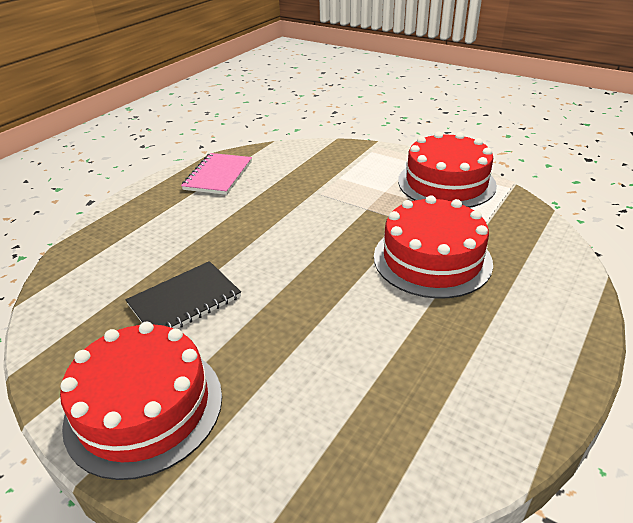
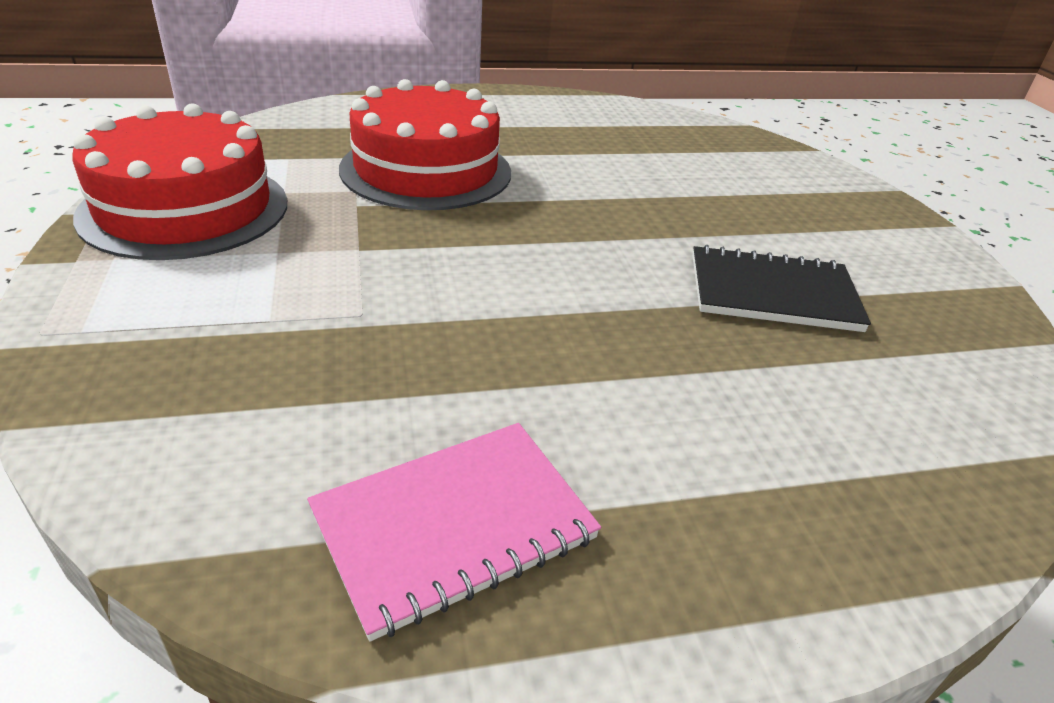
camera: 140 degrees left, 0 degrees up
(144, 407) = (874, 234): red cake -> none

